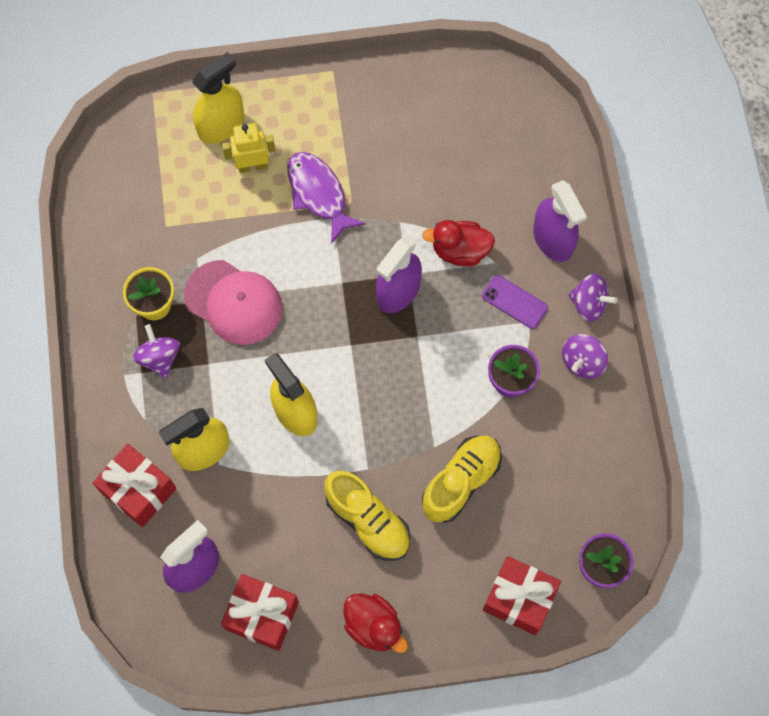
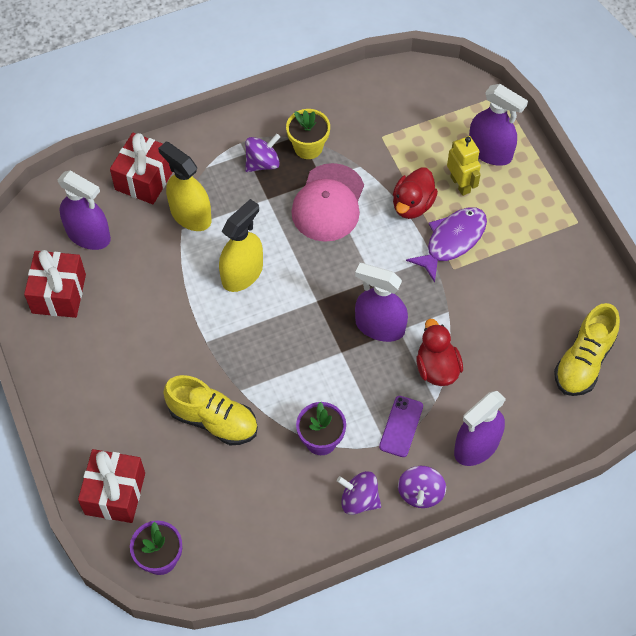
camera: 75 degrees right, 10 degrees down
(221, 125) = (490, 151): yellow spray bottle -> purple spray bottle
(368, 521) = (159, 353): yellow shoe -> yellow shoe (583, 361)
(374, 626) = (67, 380): red duck -> red duck (412, 205)

